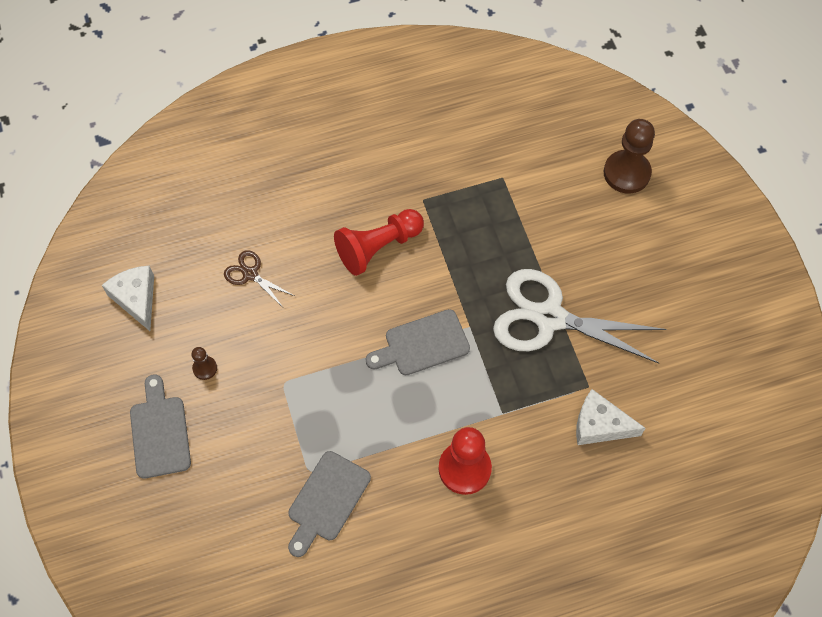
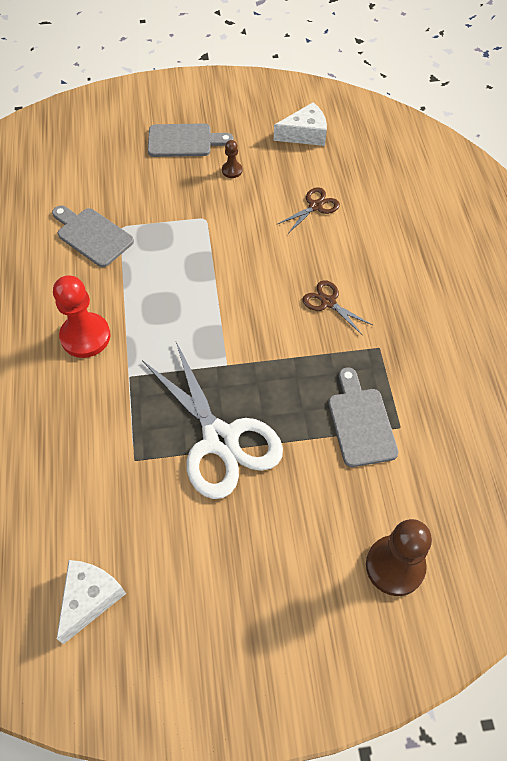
camera: 100 degrees right, 5 degrees down
(378, 247) = (328, 302): red pawn -> brown scissors
(422, 344) = (217, 323): grey cutting board -> grey cutting board (360, 422)
(549, 318) = (220, 439): white scissors -> white scissors turned 120 degrees clockwise
(600, 425) = (90, 461): white cheese -> white cheese (89, 598)

